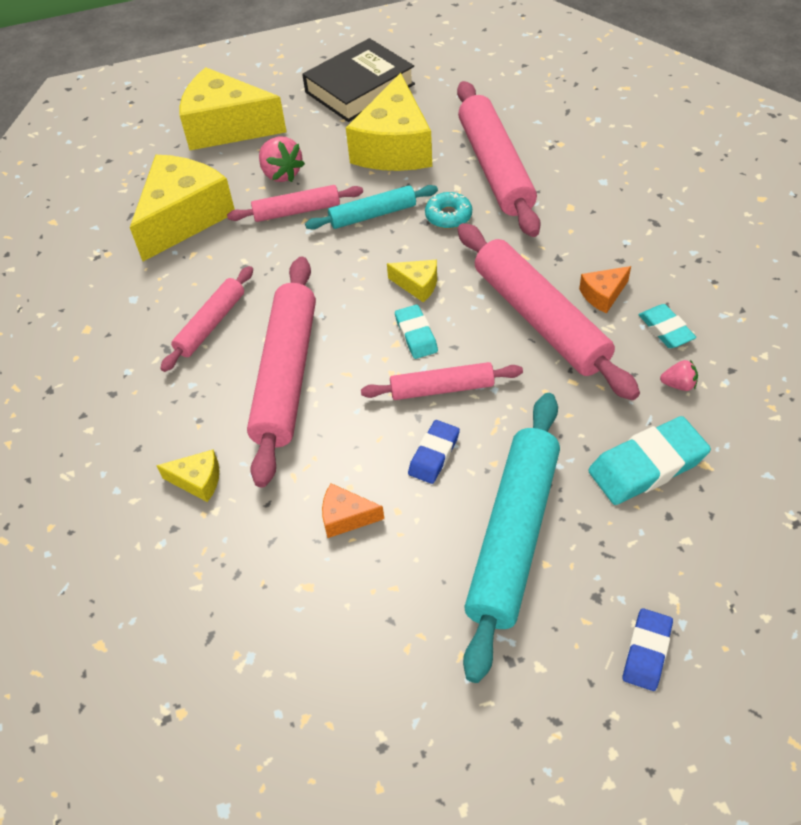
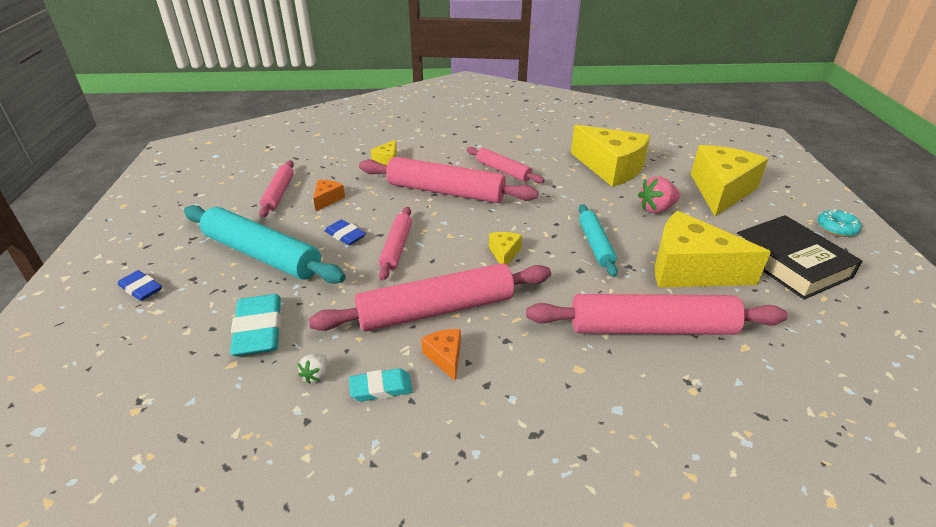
camera: 100 degrees right, 15 degrees down
(297, 211) = (608, 211): pink rolling pin -> pink rolling pin (278, 193)
(416, 335) = (453, 245): turquoise eraser -> none
(417, 285) = (504, 254): yellow cheese -> yellow cheese turned 150 degrees clockwise
(448, 216) = (584, 284): turquoise donut -> turquoise donut (836, 228)
(678, 384) = (316, 375): pink strawberry -> white strawberry

